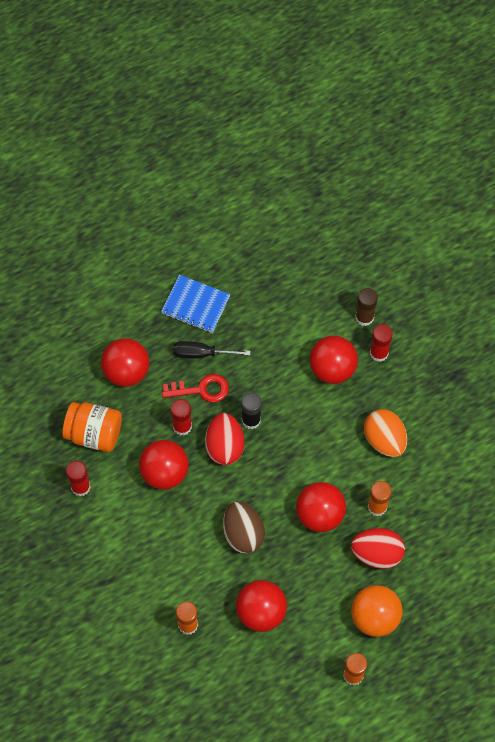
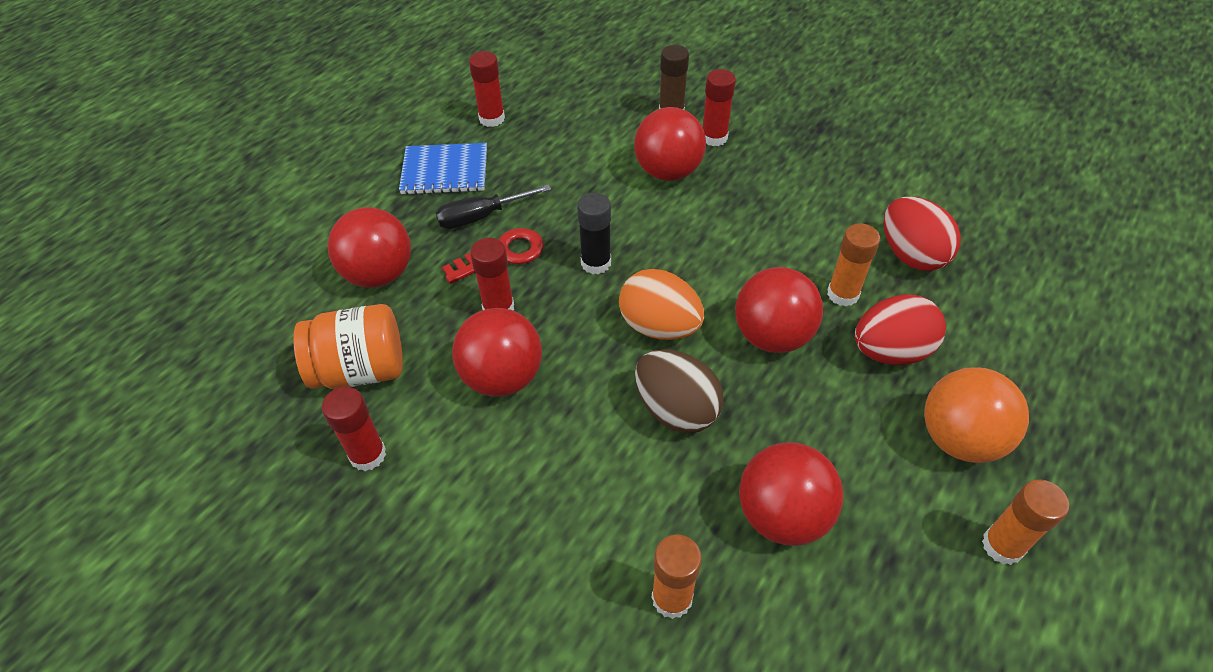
camera: 25 degrees left, 15 degrees down
(224, 446) = (576, 307): red egg -> red egg (911, 255)
(245, 270) = (492, 119): none -> red glue stick
(384, 440) = (791, 218): orange egg -> orange egg (659, 326)

